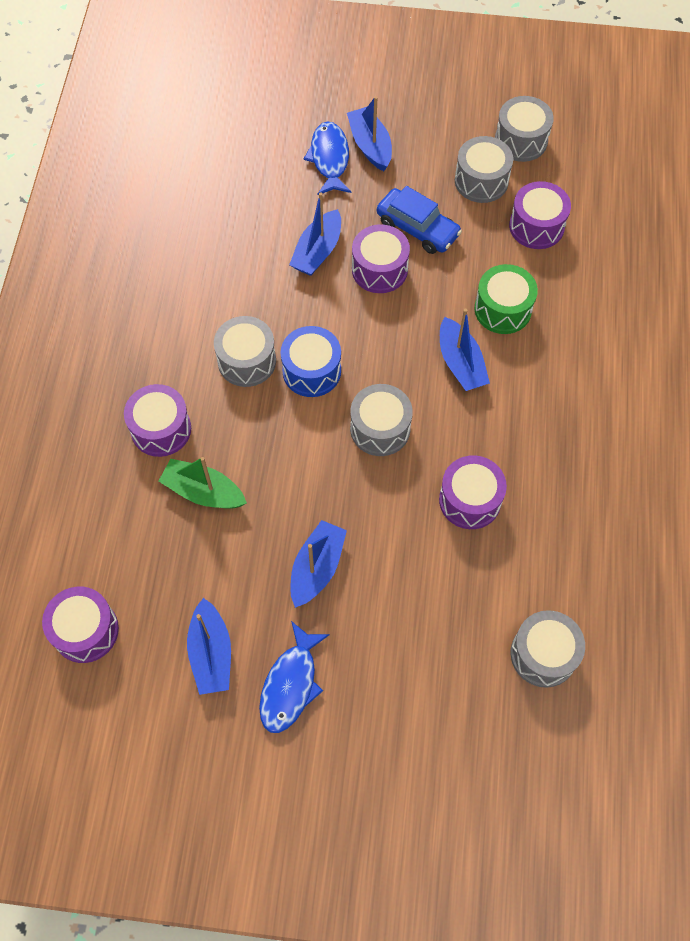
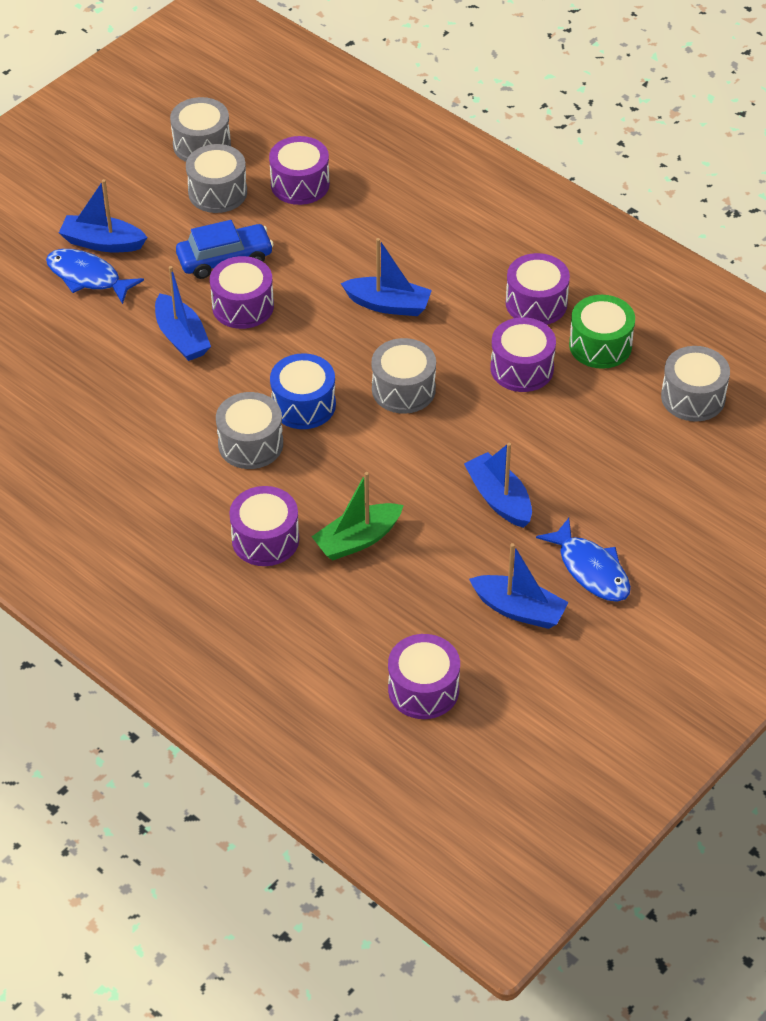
camera: 55 degrees left, 15 degrees down
(503, 309) = (361, 250): green drum -> green drum (600, 345)
(550, 467) = (536, 303): none -> purple drum

